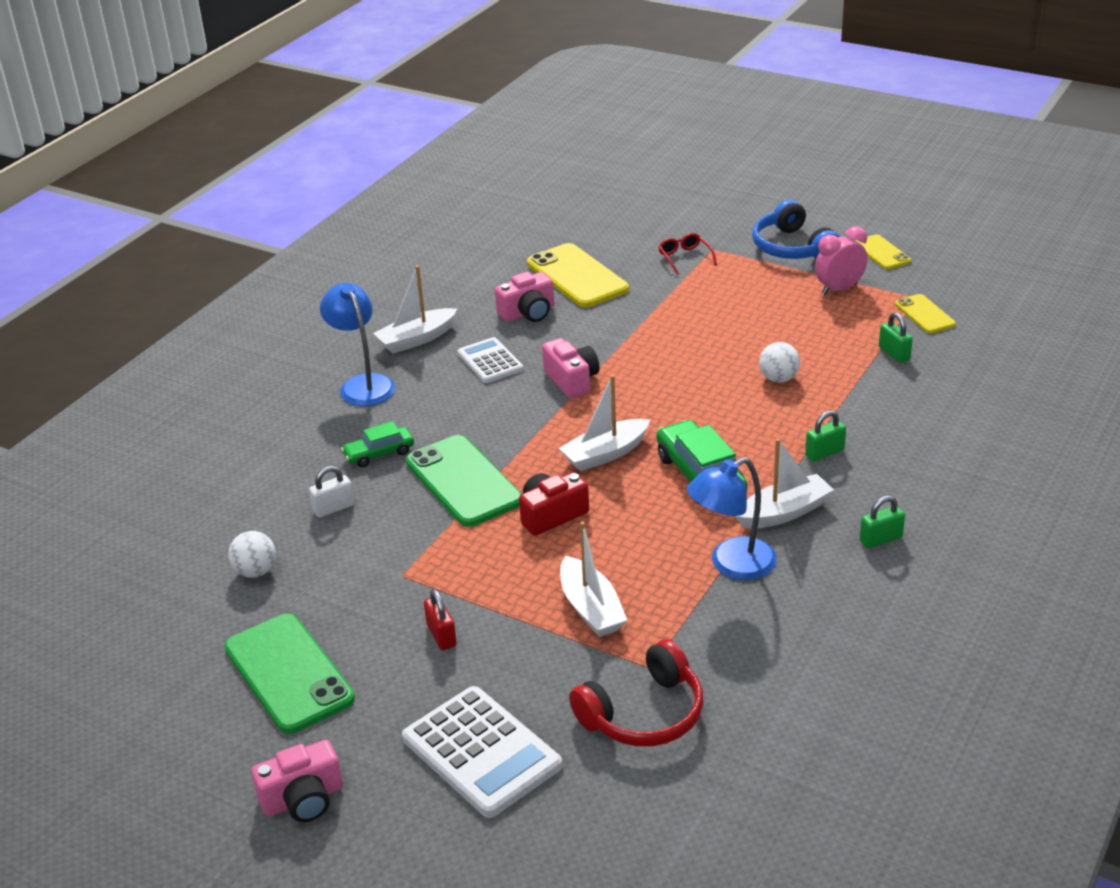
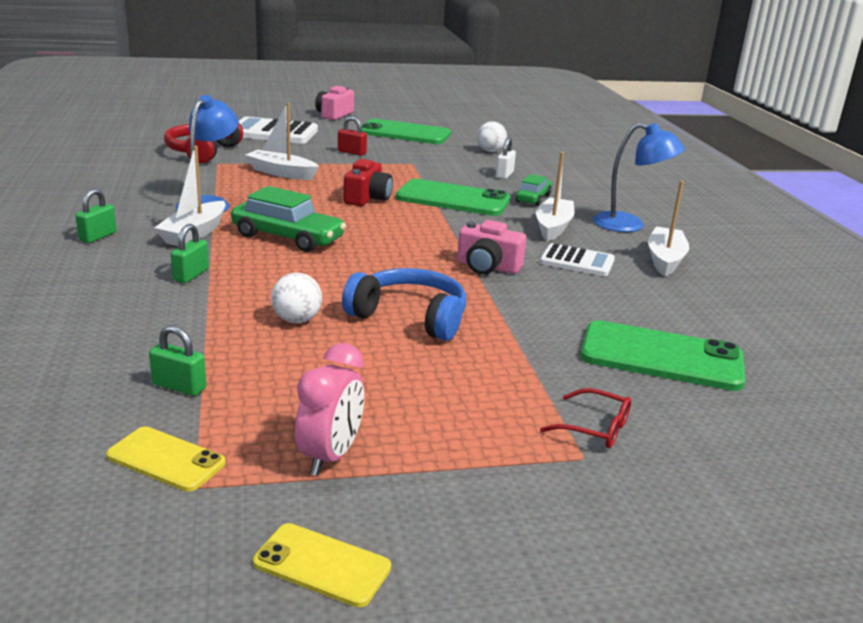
camera: 135 degrees right, 10 degrees down
(528, 313) = (629, 306): pink camera -> none
(577, 276) = (661, 357): yellow phone -> green phone
(605, 454) = (380, 232): white boat -> white boat (553, 227)
(792, 248) = (479, 510): blue headphones -> blue headphones (410, 317)

